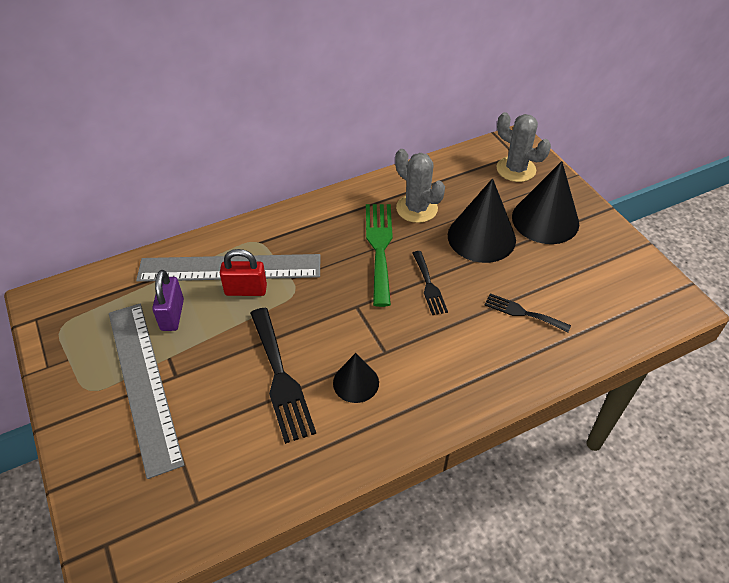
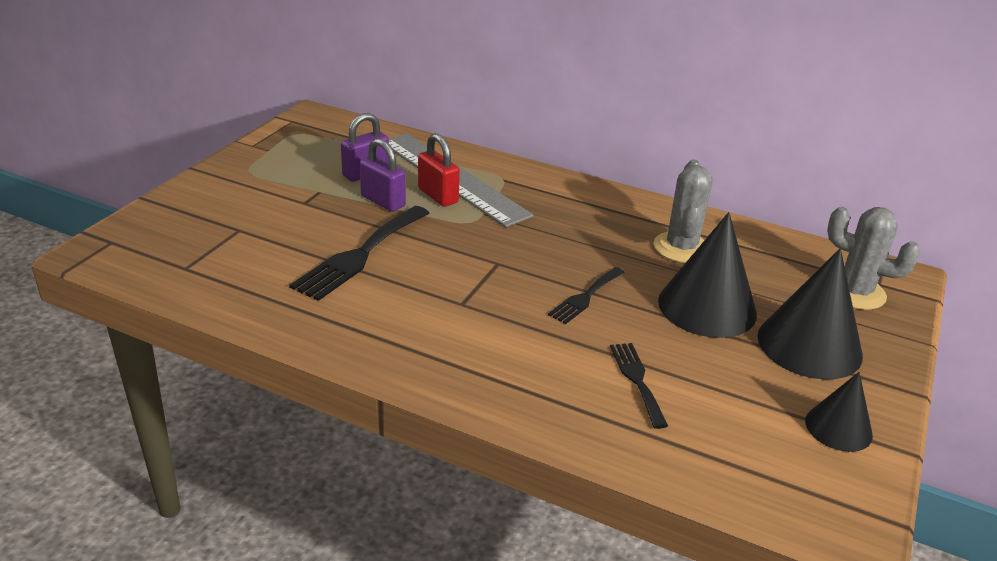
camera: 50 degrees right, 15 degrees down
(143, 383) = (280, 191): grey ruler -> none
(222, 326) = (383, 201): none -> purple padlock
(356, 382) = (402, 300): black cone -> black cone (838, 428)
(379, 247) = (593, 246): green fork -> none
(516, 169) = (854, 292): grey cactus -> grey cactus turned 60 degrees counterclockwise

